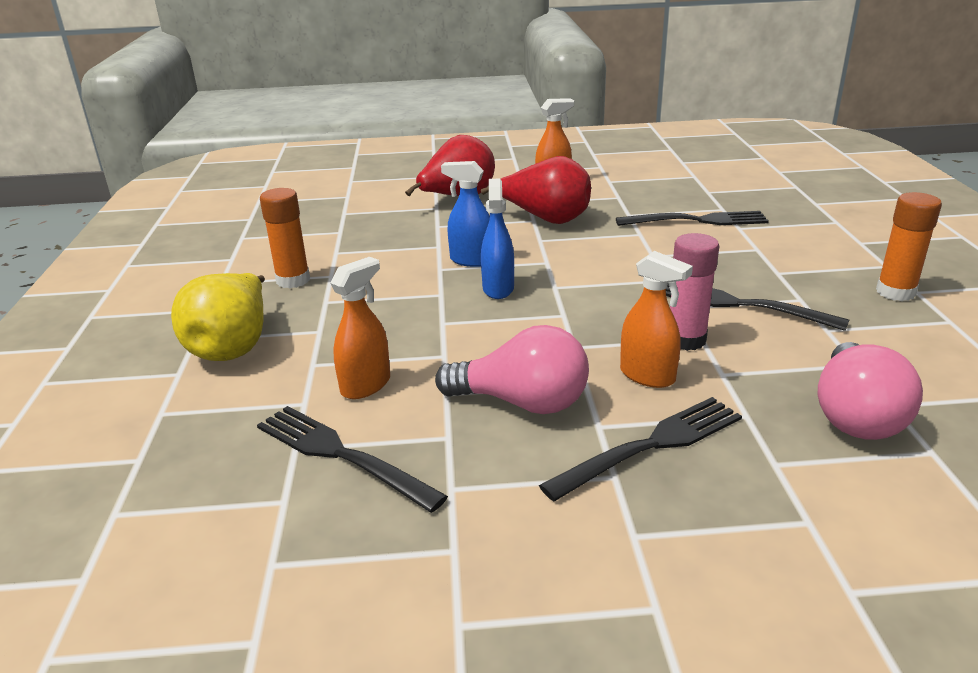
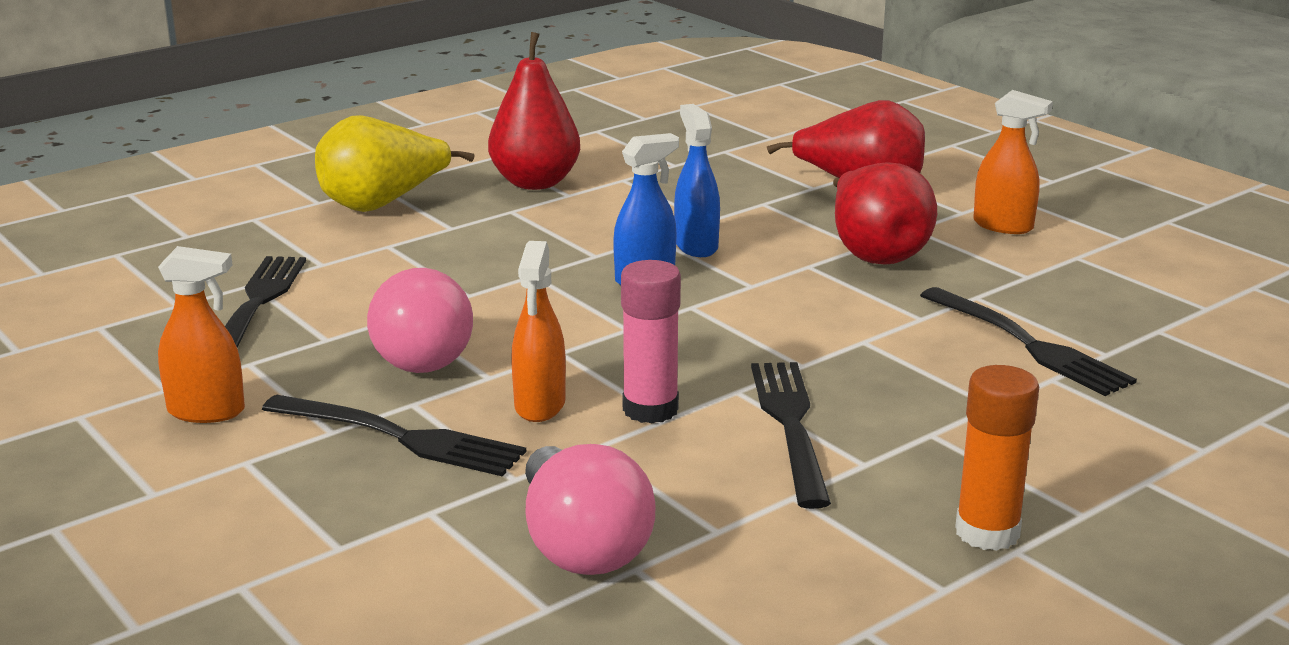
camera: 55 degrees right, 5 degrees down
(293, 280) = (535, 183): orange glue stick -> red pear
(366, 385) = (375, 278): orange spray bottle -> orange spray bottle (207, 411)
(855, 415) = (581, 546): pink light bulb -> pink light bulb turned 90 degrees counterclockwise

